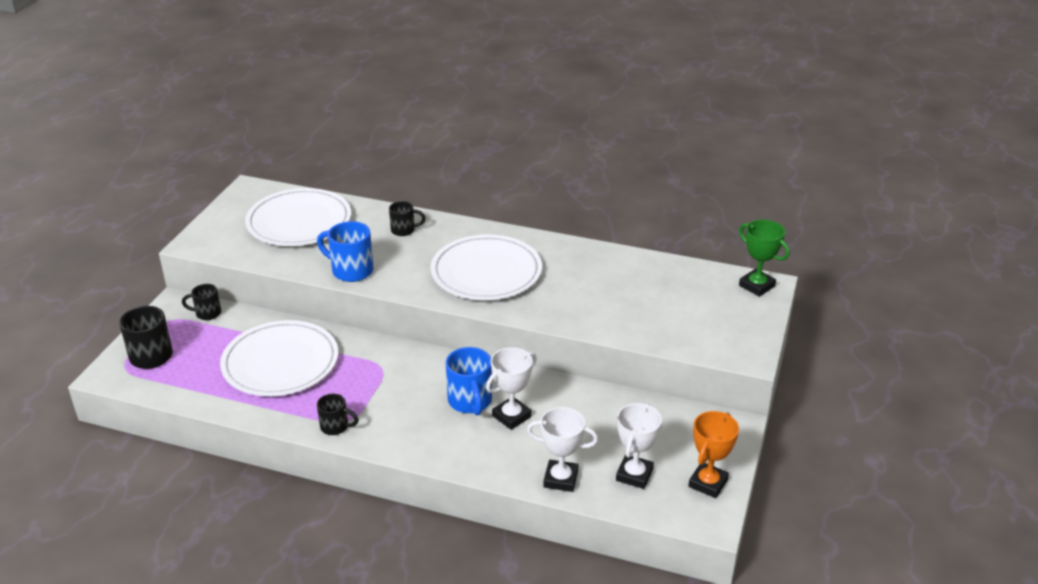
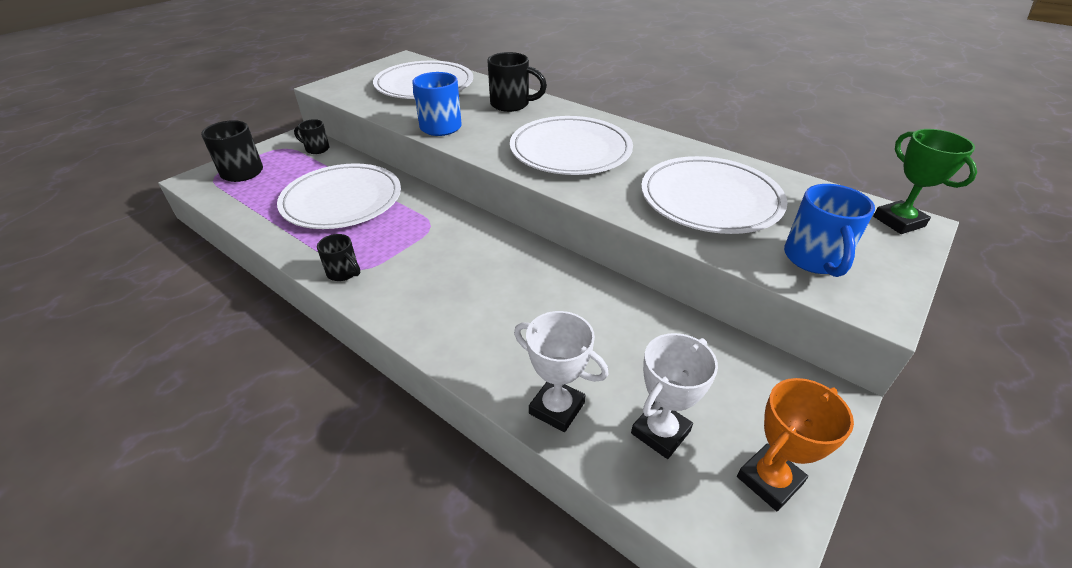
camera: 20 degrees right, 5 degrees up
(404, 230) = (511, 105): black mug -> black mug, size x1.63
(470, 402) = (498, 281): blue mug -> blue mug (815, 260)
(511, 416) = (536, 309): white trophy -> none
(618, 296) = (710, 199): none -> white plate

